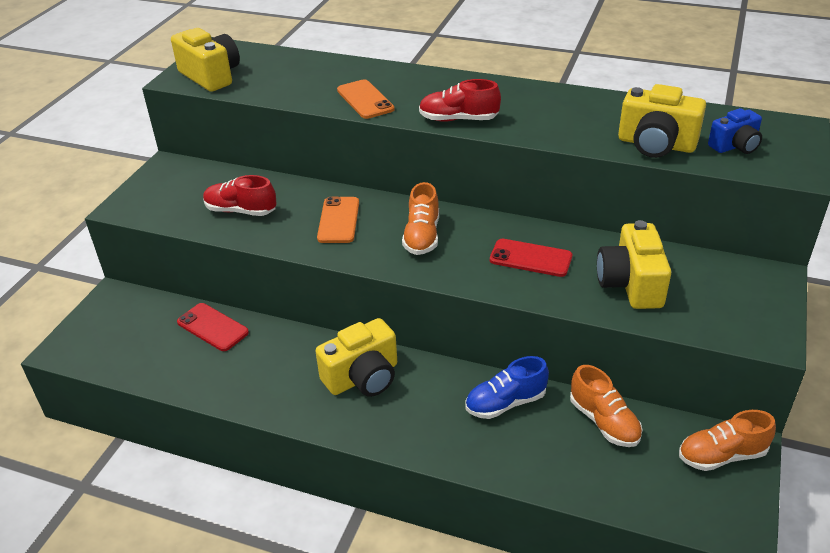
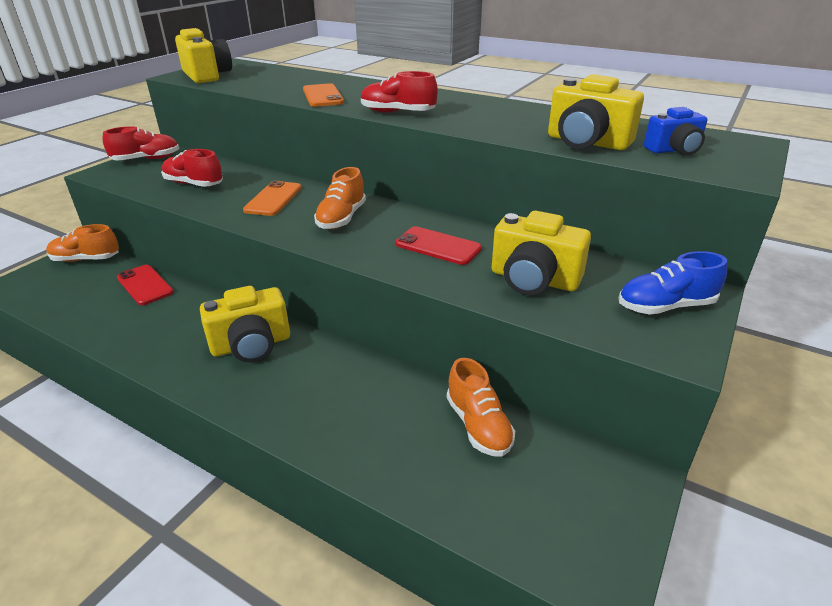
camera: 10 degrees right, 5 degrees down
(162, 181) = (146, 159): none -> red shoe
(505, 403) = (380, 390): blue shoe -> blue shoe (665, 306)
(630, 284) = (533, 280): yellow camera -> yellow camera turned 75 degrees counterclockwise
(721, 455) = (605, 486): orange shoe -> orange shoe (86, 259)

